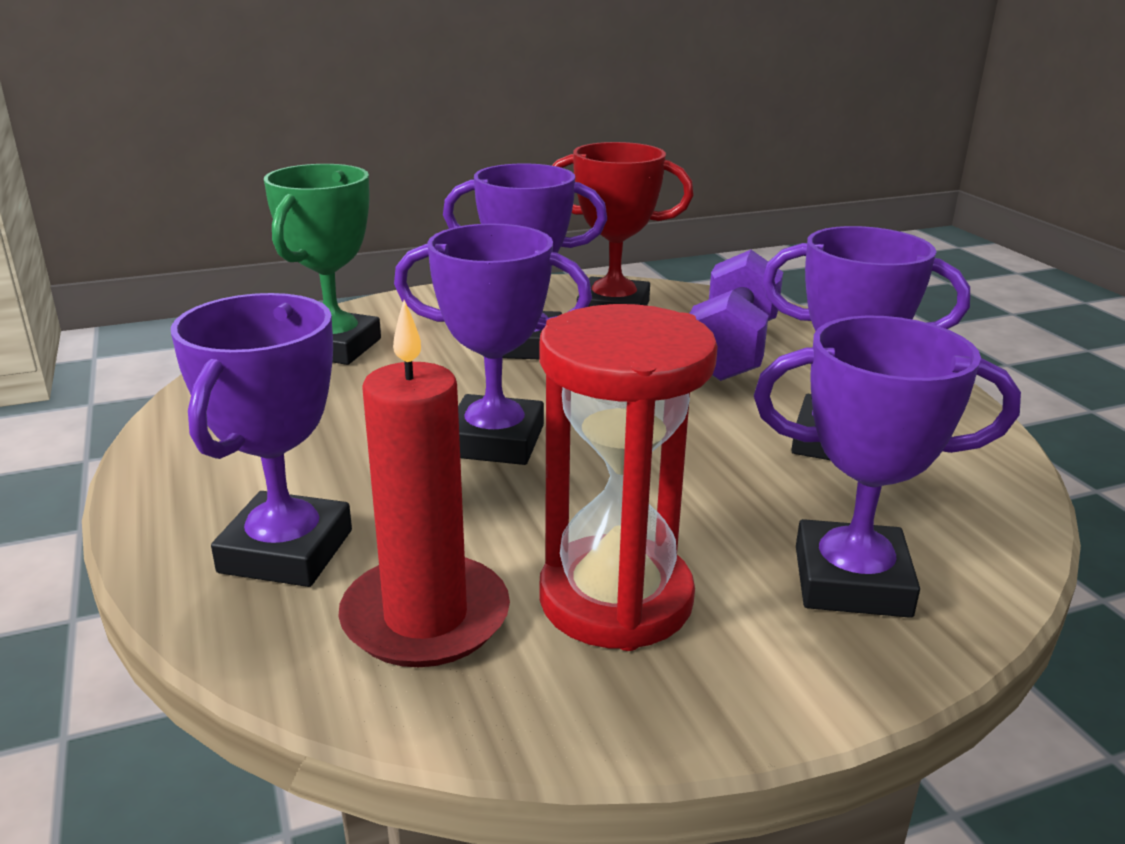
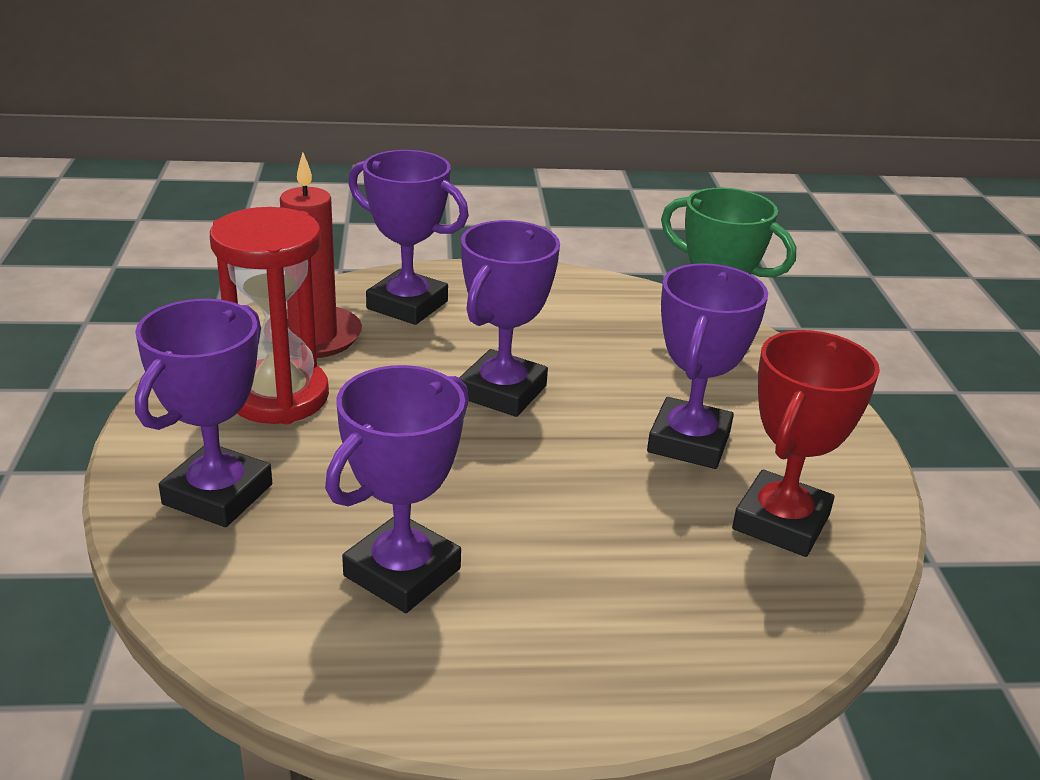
camera: 105 degrees right, 5 degrees up
(732, 350) = (641, 578): purple dumbbell -> none

